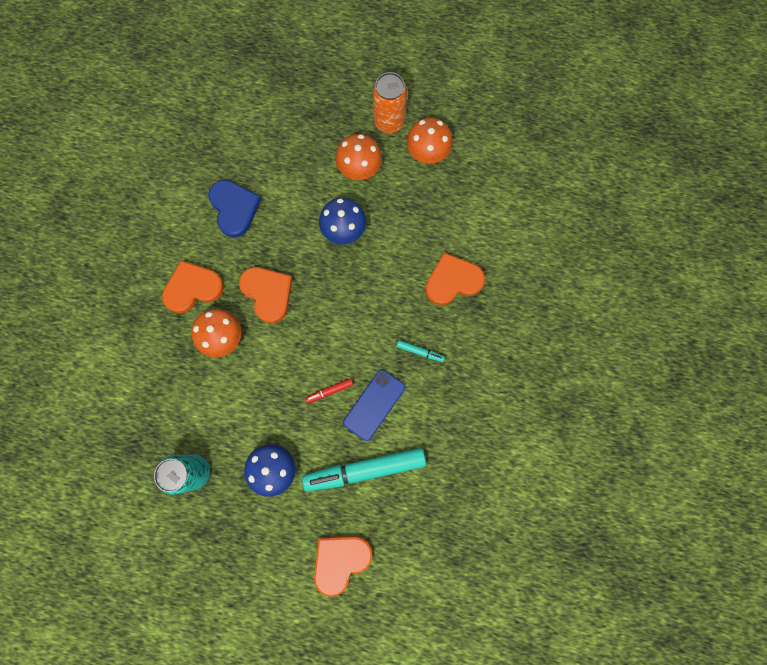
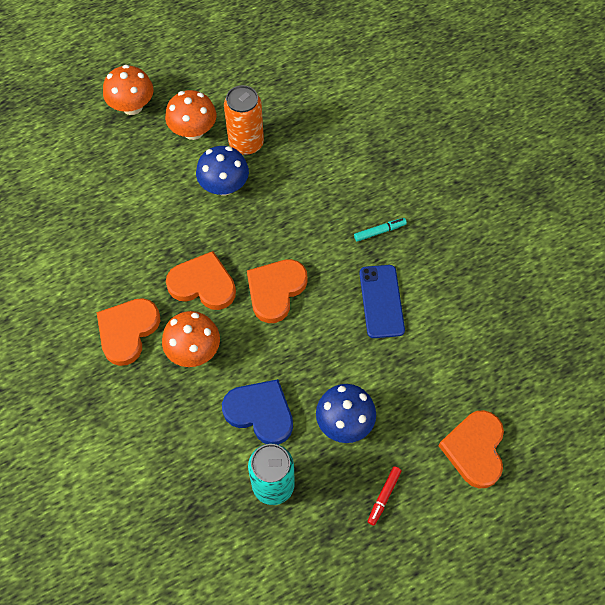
camera: 40 degrees left, 15 degrees down
(234, 208) = (107, 239): blue heart -> blue heart (260, 412)
(329, 391) = (333, 320): red marker -> red marker (384, 496)
(365, 469) = (423, 358): turquoise marker -> none
(389, 121) = (186, 80): orange can -> orange can (246, 143)
(428, 152) = (241, 80): orange mushroom -> orange mushroom (132, 106)
(452, 281) = (354, 159): orange heart -> orange heart (275, 290)

